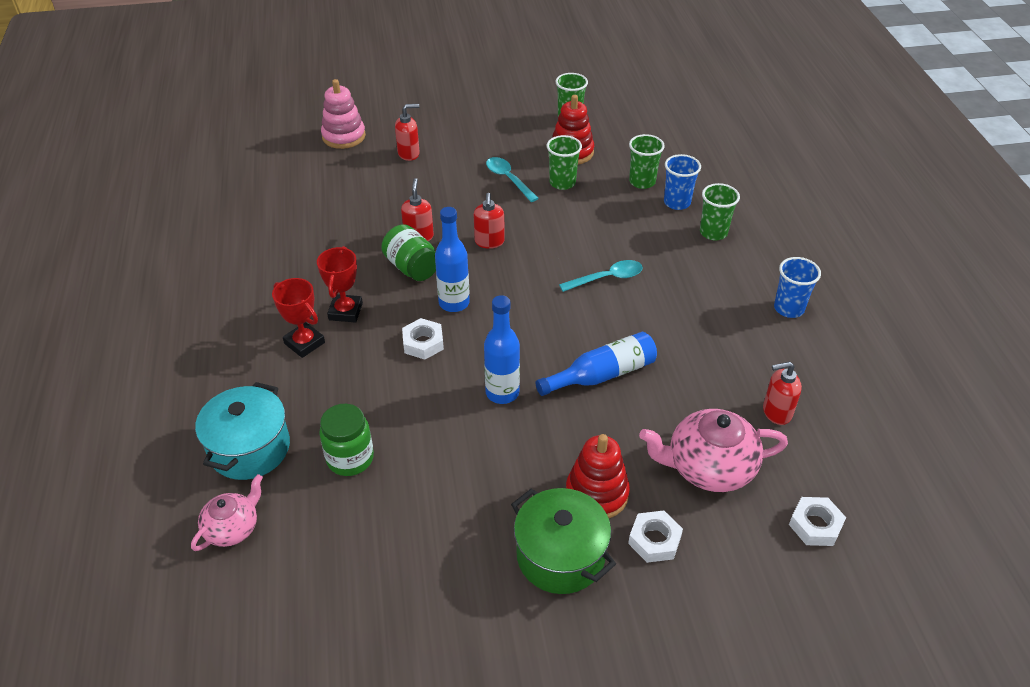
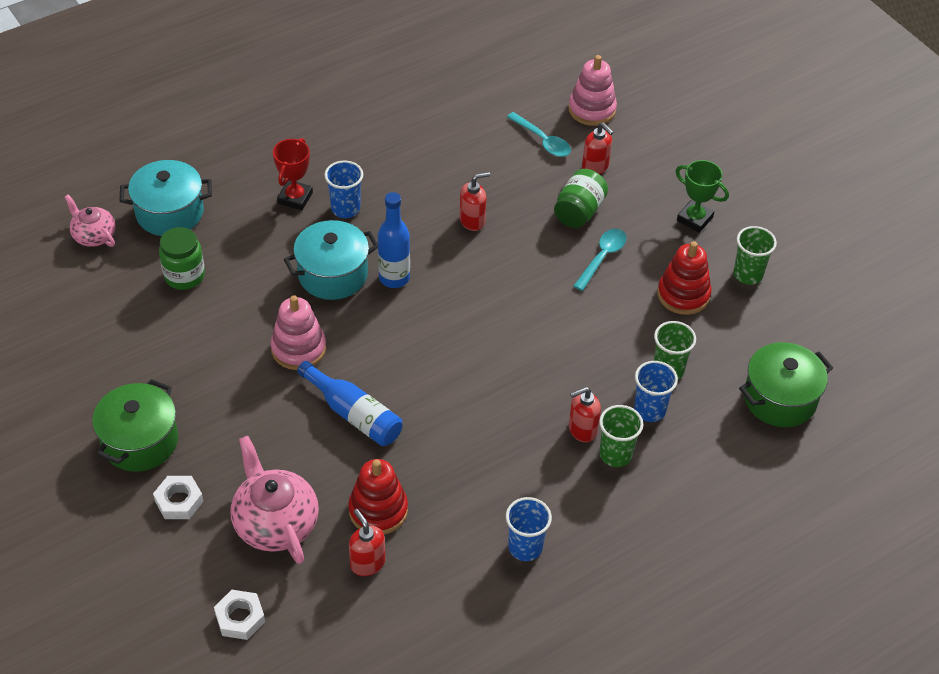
camera: 65 degrees right, 5 degrees up
(233, 528) = (93, 235): pink teapot -> pink teapot turned 150 degrees counterclockwise
(345, 311) = (345, 209): red trophy -> blue cup
(412, 267) = (426, 232): green jar -> green jar (579, 212)
(423, 343) = (333, 274): white nut -> turquoise pot
(489, 242) = (494, 275): red soap dispenser -> red soap dispenser (582, 430)
(499, 124) = (694, 219): none -> green trophy
(502, 393) = (298, 349): blue bottle -> pink stacking toy
(562, 183) = (623, 303): green cup -> none
(597, 493) = (213, 448): red stacking toy -> red stacking toy (378, 510)
(607, 278) = (490, 382): turquoise spoon -> turquoise spoon (542, 140)
(694, 140) = (780, 399): none -> green pot

